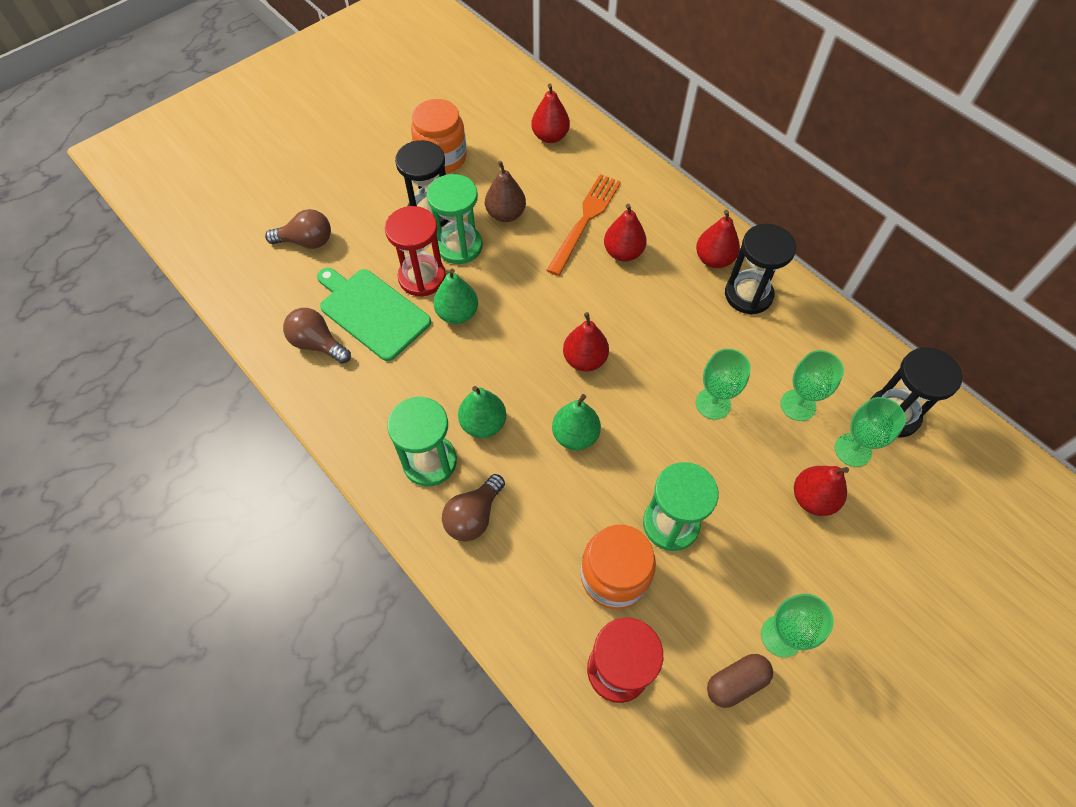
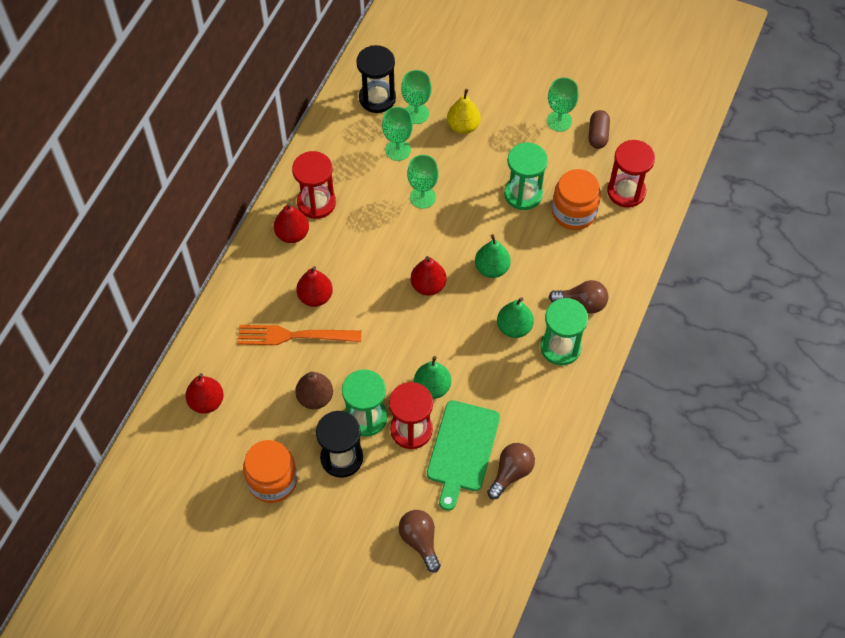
camera: 115 degrees left, 0 degrees up
(318, 344) = (511, 473): brown light bulb -> brown light bulb turned 150 degrees counterclockwise
(736, 682) = (598, 135): brown capsule -> brown capsule turned 60 degrees clockwise
(748, 295) = (316, 203): black hourglass -> red hourglass
(812, 498) = (463, 126): red pear -> yellow pear

